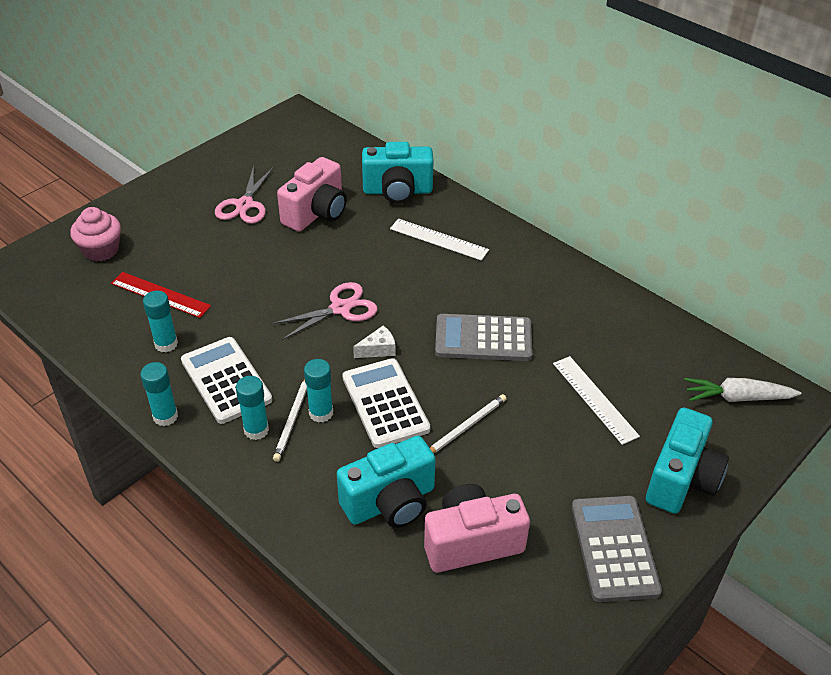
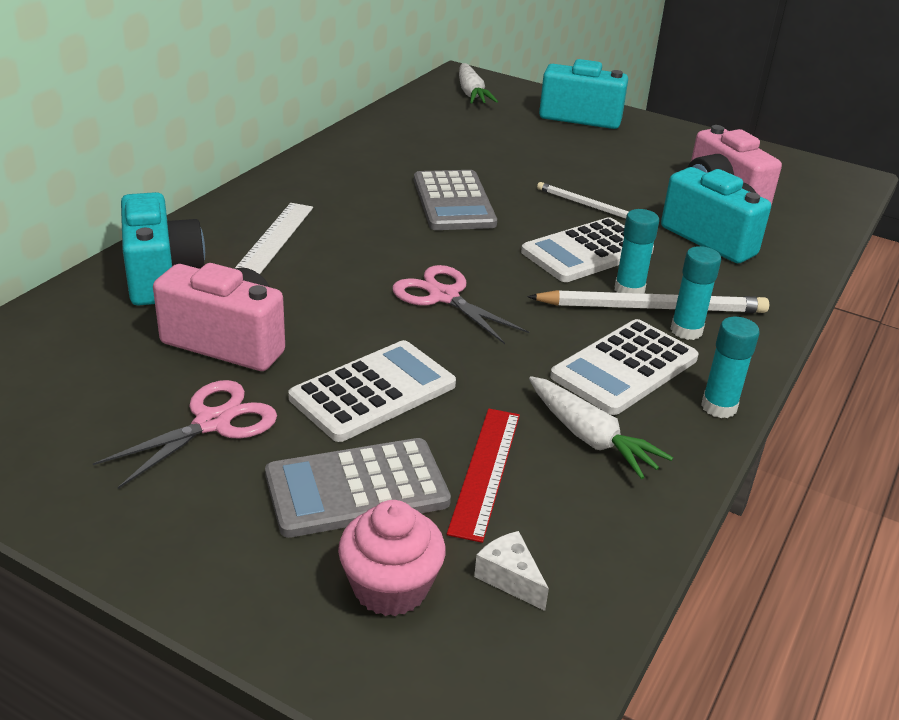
camera: 105 degrees left, 10 degrees down
(166, 344) = (590, 438): turquoise glue stick -> white carrot
(245, 205) = (212, 423): pink scissors -> pink scissors turned 45 degrees counterclockwise
(248, 262) = (373, 391): none -> white calculator
(293, 419) = (651, 307): white pencil -> white pencil, size x1.67
(378, 349) = (505, 263): white cheese -> white cheese (509, 578)
(594, 399) = (510, 148): white ruler -> none
(614, 548) = (673, 142): grey calculator -> grey calculator (357, 489)

